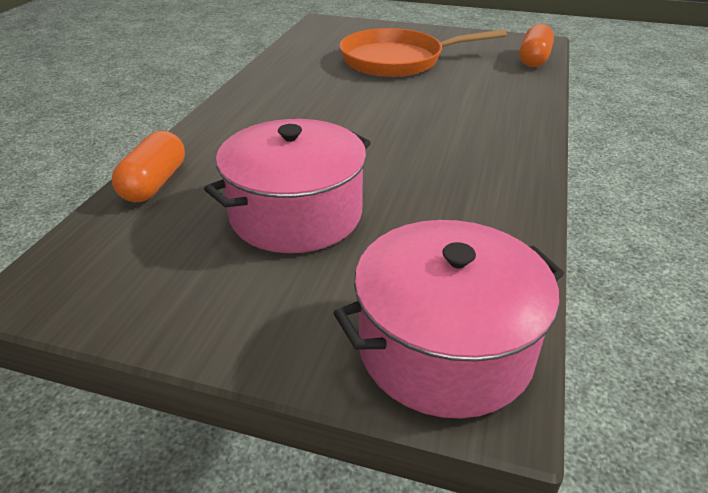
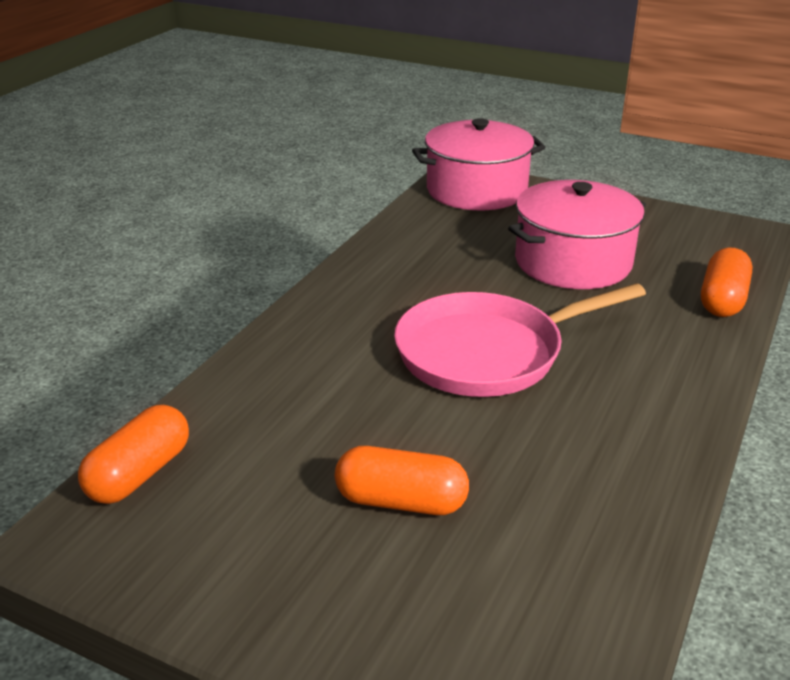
camera: 170 degrees left, 5 degrees down
(370, 123) = (487, 353): none -> pink pan
(397, 60) = (401, 501): orange pan -> orange capsule

